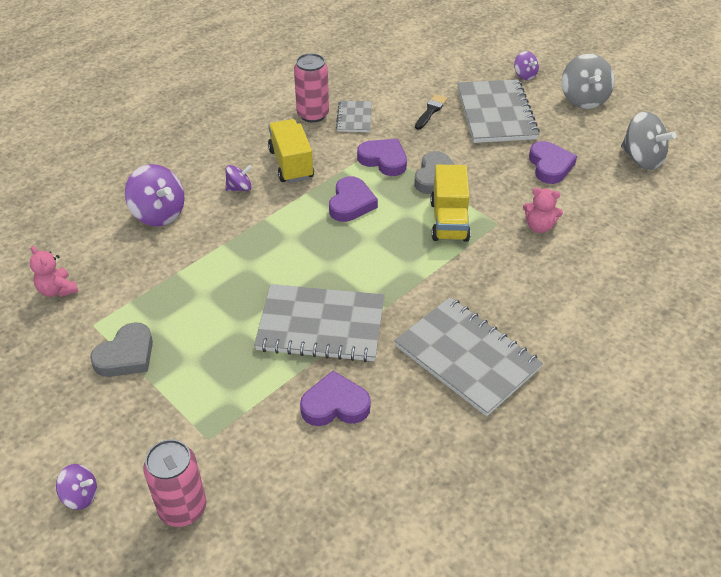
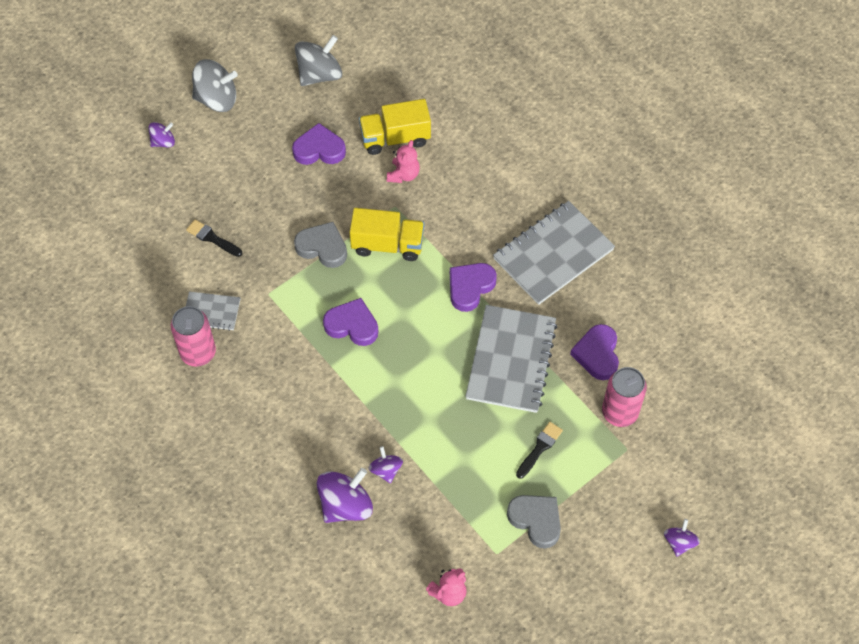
camera: 85 degrees left, 15 degrees up
(182, 508) = (691, 465): pink can -> pink can (619, 412)
(212, 355) = (539, 448): none -> black brush
(239, 188) = (315, 427): purple spinning top -> purple spinning top (386, 470)
(291, 164) = (282, 377): yellow truck -> yellow truck (395, 138)
(383, 160) = (289, 290): purple heart -> purple heart (470, 287)
(496, 114) = (227, 179): grey notebook -> none

